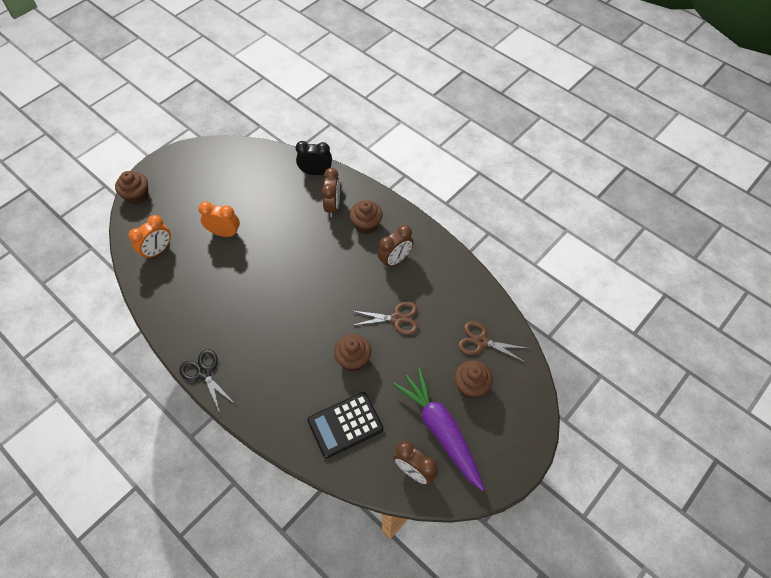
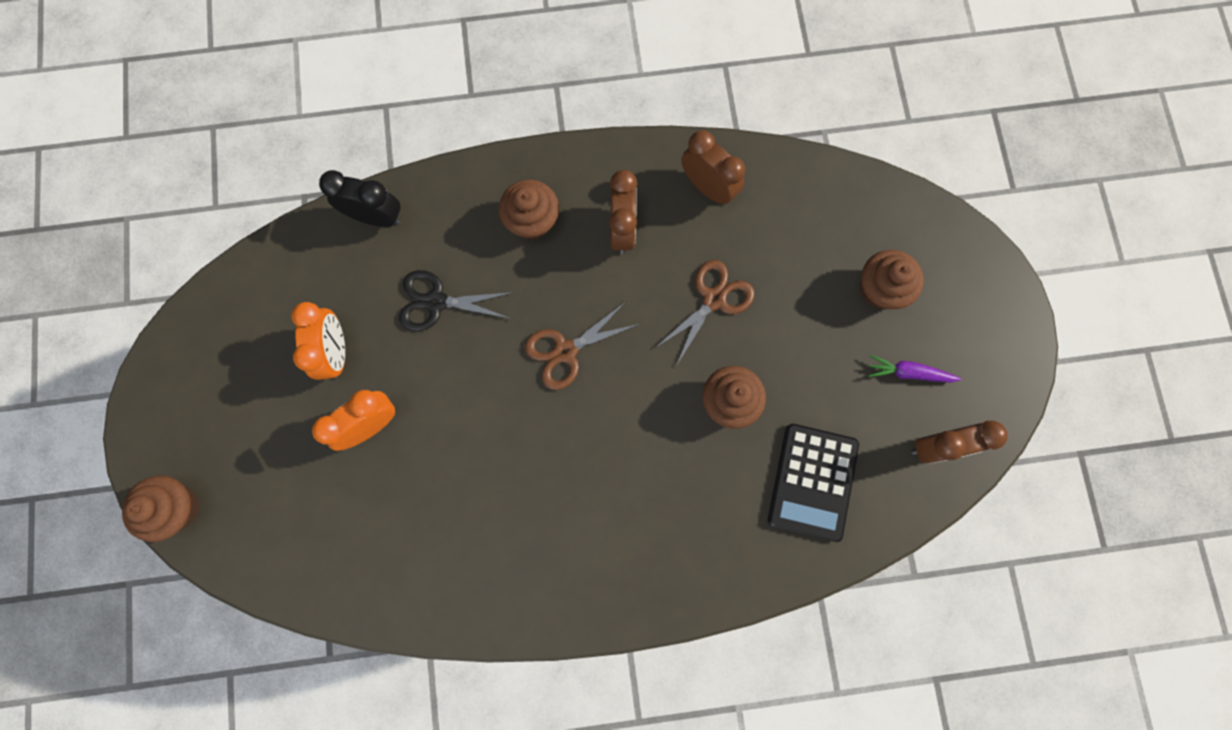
camera: 50 degrees left, 20 degrees up
(157, 251) = (317, 544): orange clock -> orange clock (336, 351)
(204, 373) = (589, 613): black scissors -> black scissors (436, 302)
(316, 172) = (376, 217): black clock -> black clock turned 60 degrees clockwise
(332, 206) = (459, 240): brown clock -> brown clock (707, 187)
(440, 430) = (908, 372): purple carrot -> purple carrot, size x0.43
(481, 341) = (831, 225): brown scissors -> brown scissors (566, 351)

